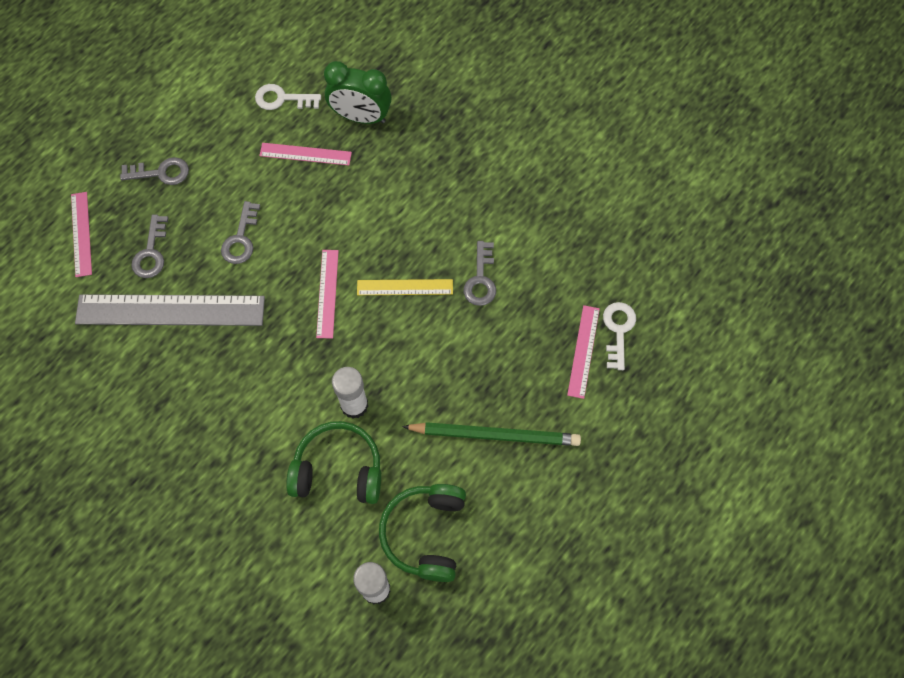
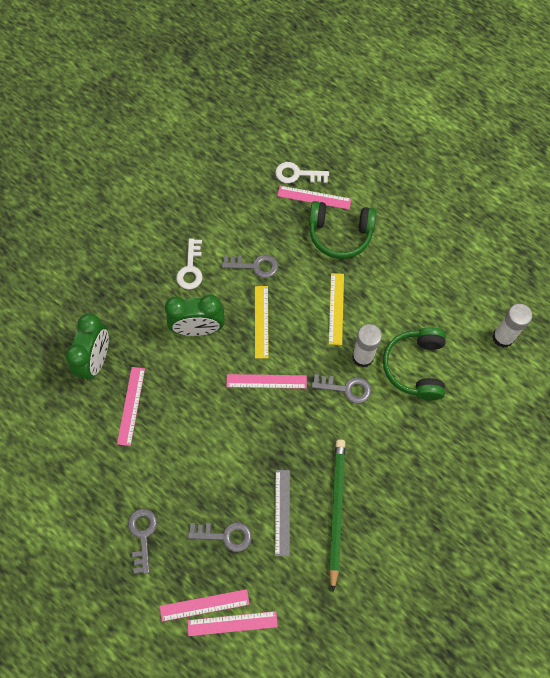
camera: 90 degrees left, 0 degrees up
(58, 261) = (232, 623): none -> pink ruler
(170, 310) = (282, 512): grey ruler -> grey ruler, size x0.52
(241, 239) = (214, 456): grey key -> grey key (346, 388)
(282, 99) = (71, 429): white key -> white key (191, 269)
(396, 218) = (198, 329): none -> green clock
(421, 375) = (336, 308): none -> yellow ruler
(425, 533) = (459, 304): green headphones -> green headphones (340, 234)
(495, 435) = (381, 257): green pencil -> green pencil (336, 510)

